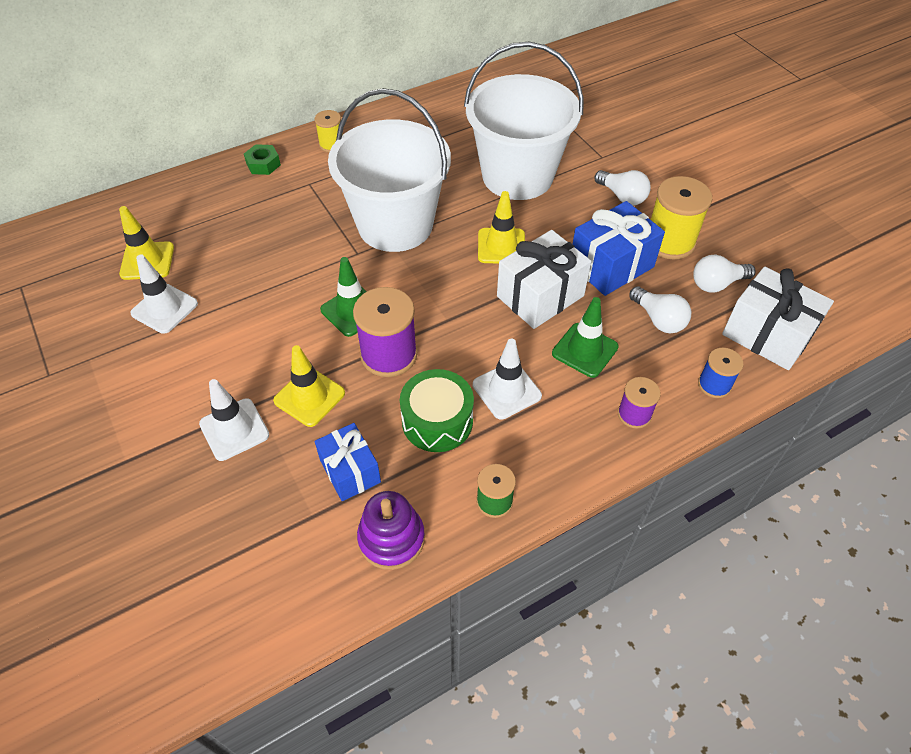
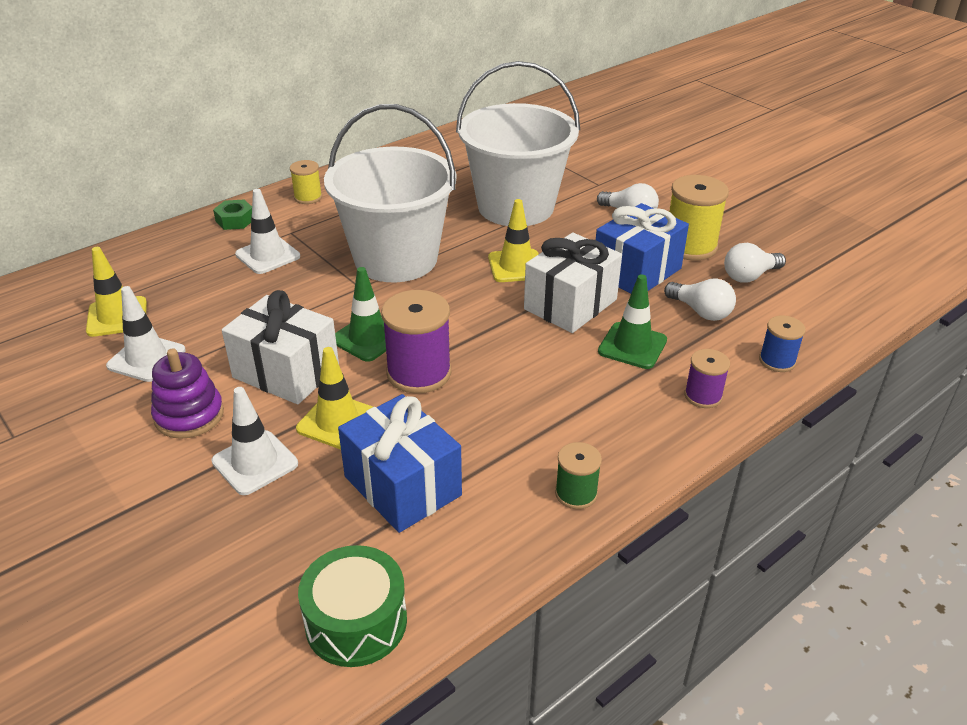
camera: 10 degrees left, 15 degrees down
(350, 471) = (402, 486): blue gift -> blue gift, size x1.53
(391, 538) = (468, 545): purple stacking toy -> purple stacking toy (189, 415)
(437, 421) = (490, 427): green drum -> green drum (356, 621)
(506, 390) = (559, 390): white traffic cone -> white traffic cone (268, 255)
(767, 335) = (815, 313): white gift -> white gift (286, 372)

